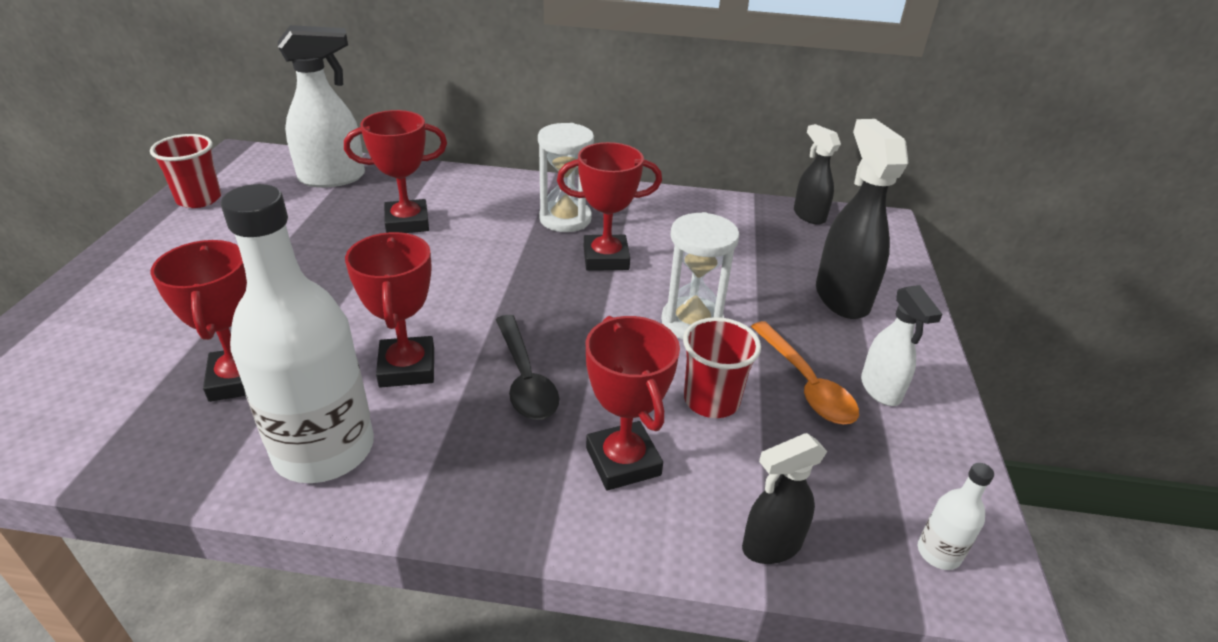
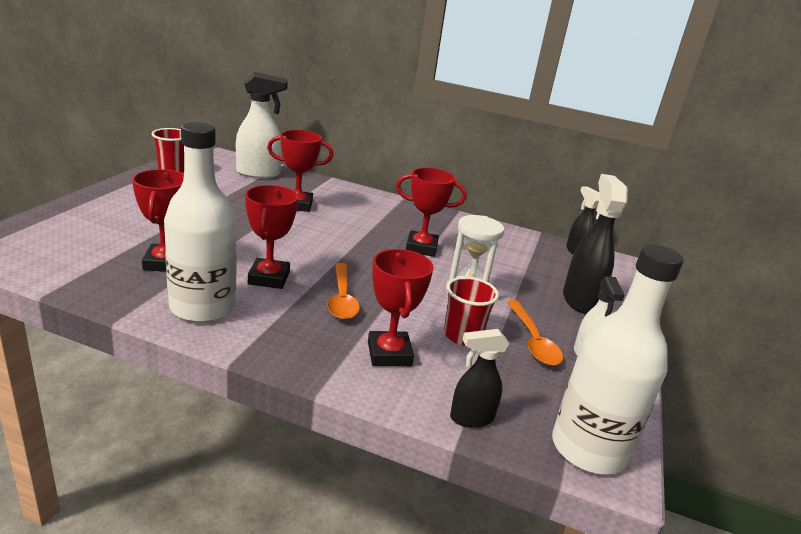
camera: 10 degrees right, 10 degrees down
(525, 378) = (342, 299): black spoon -> orange spoon
(565, 219) = (402, 222): white hourglass -> none
(938, 553) = (588, 449): white bottle -> white bottle, size x2.49

